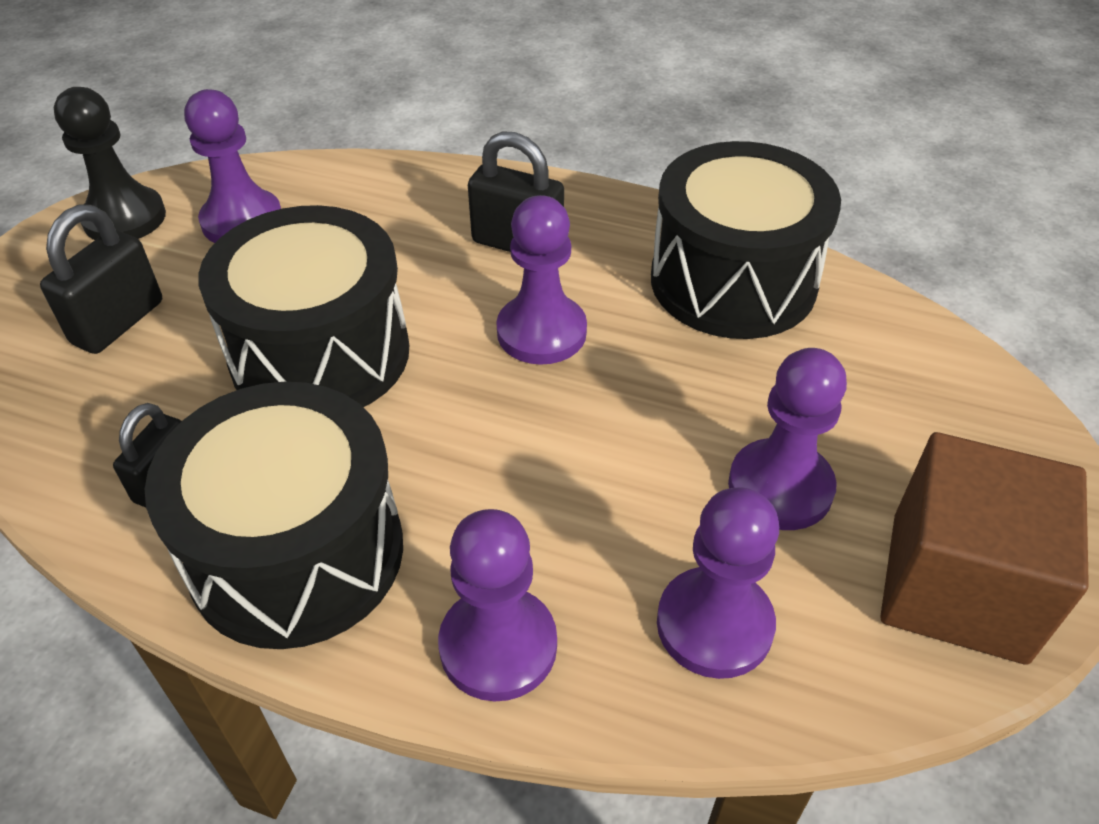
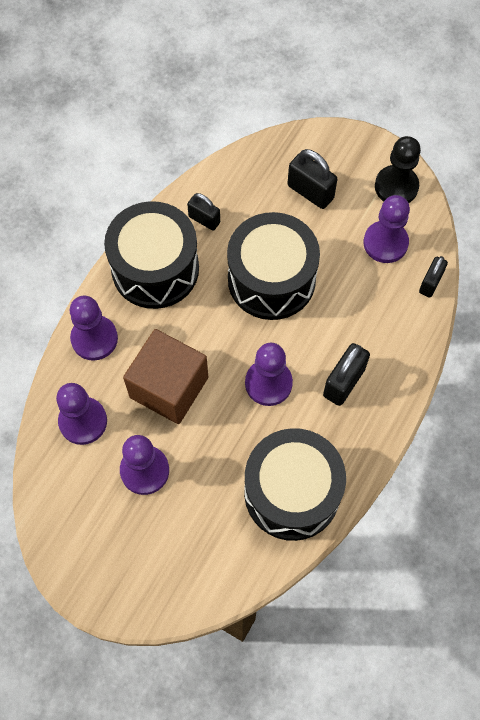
camera: 100 degrees right, 20 degrees up
(321, 170) = (430, 283): none -> black padlock
(957, 586) = (75, 528): brown cube -> brown cube (169, 387)

